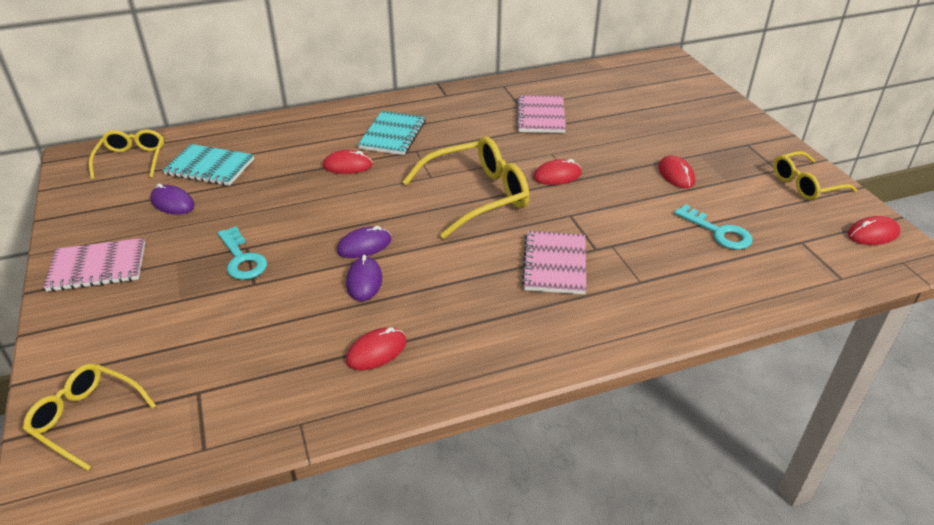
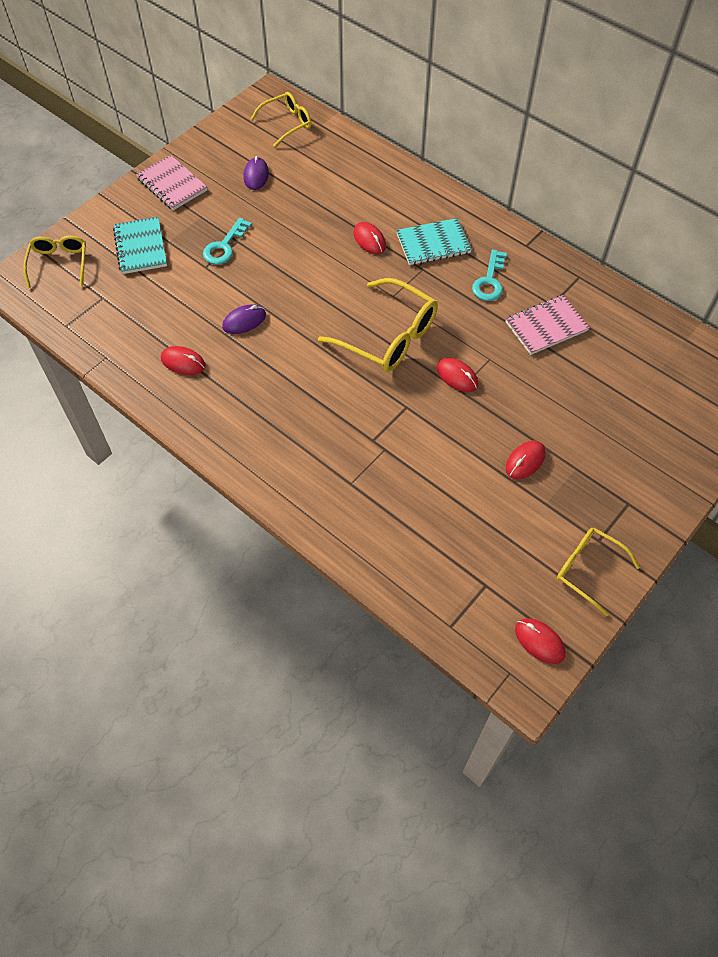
camera: 60 degrees right, 20 degrees up
(210, 167) = (309, 167): turquoise notebook -> turquoise notebook (141, 247)
(364, 246) = (281, 301): purple mouse -> none
(555, 264) = (335, 421): pink notebook -> none
(718, 232) = (456, 518): turquoise key -> turquoise key (489, 281)

